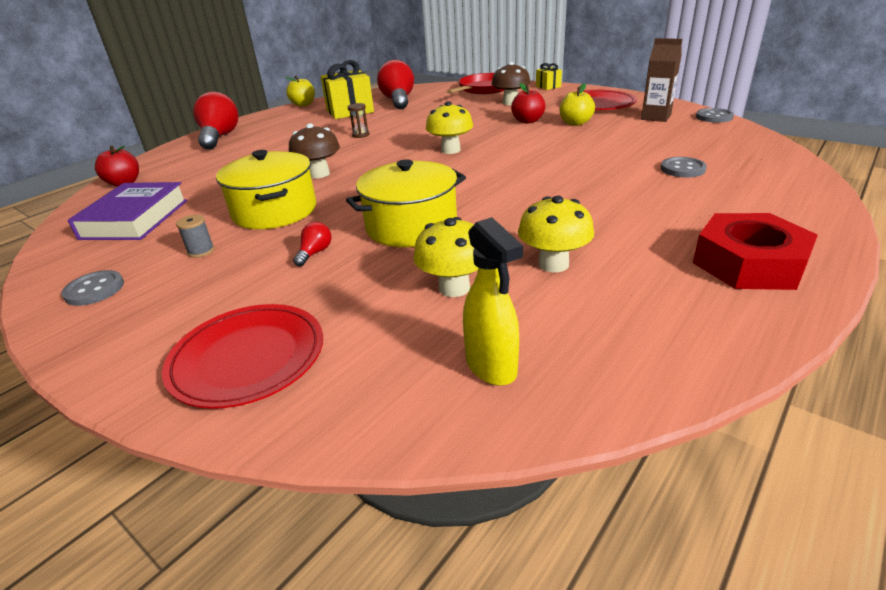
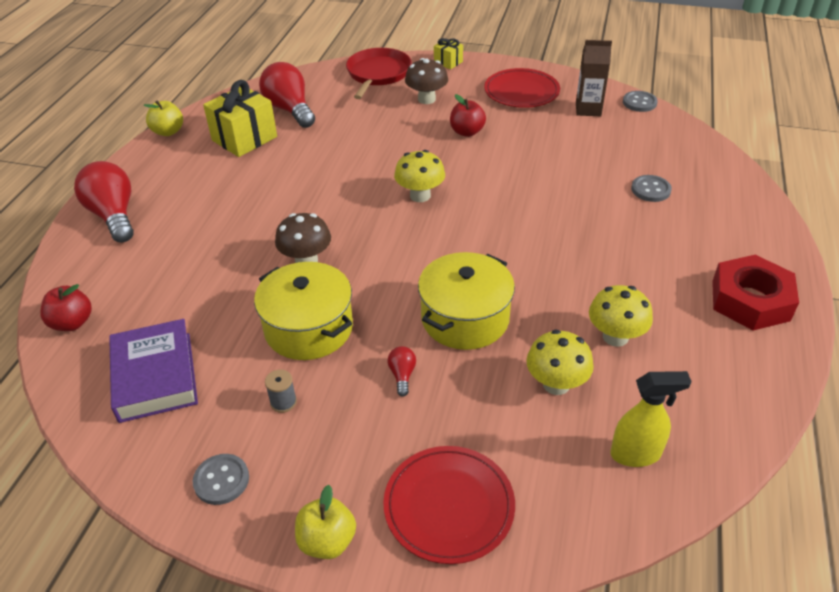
camera: 25 degrees left, 10 degrees up
(360, 135) = (297, 184): brown hourglass -> none
(491, 367) = (636, 454): yellow spray bottle -> yellow spray bottle turned 45 degrees counterclockwise
(575, 123) = (517, 130): yellow apple -> yellow apple (327, 541)

